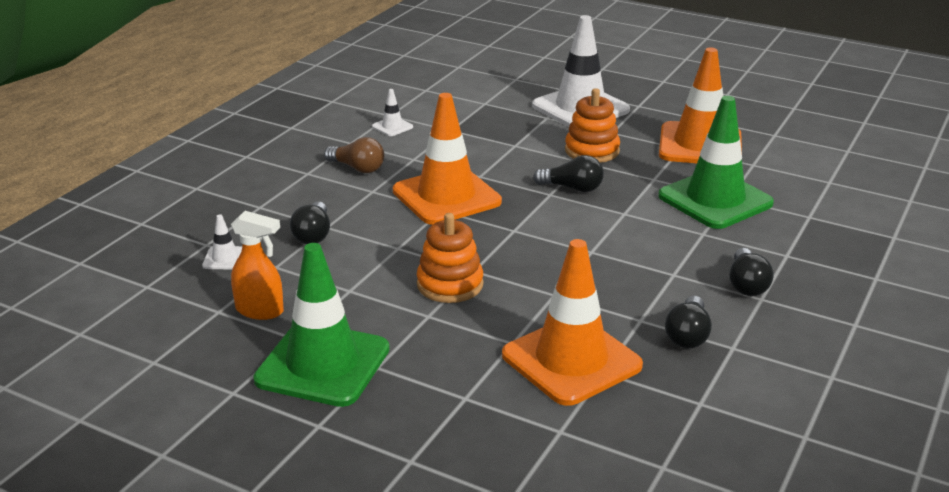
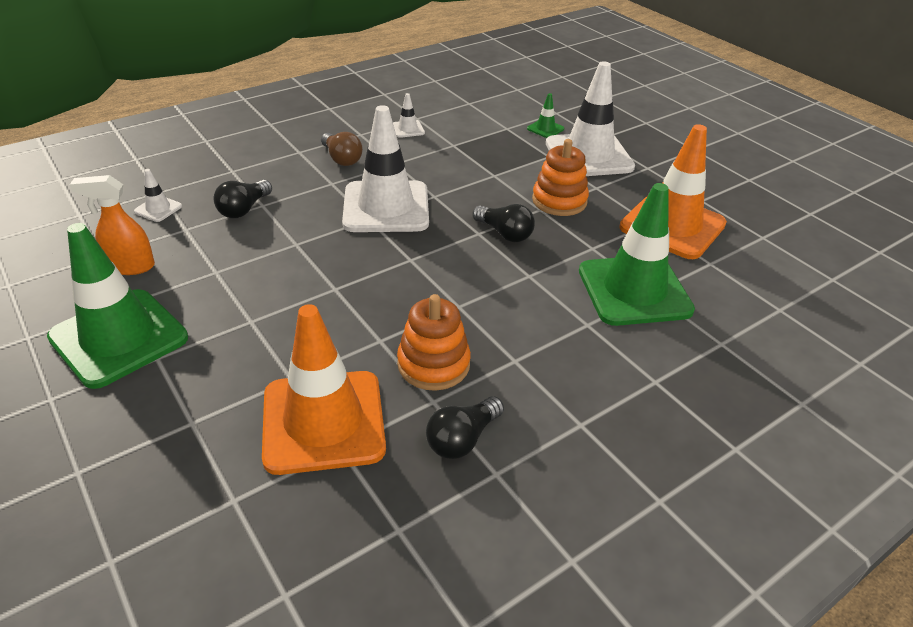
camera: 25 degrees right, 10 degrees up
(260, 311) = (130, 266): orange spray bottle -> orange spray bottle turned 135 degrees clockwise
(446, 196) = (386, 207): orange traffic cone -> white traffic cone
(450, 284) = (300, 296): orange stacking toy -> orange stacking toy (433, 364)
(520, 95) = (545, 129): none -> green traffic cone
(746, 285) = (579, 401): black light bulb -> none

